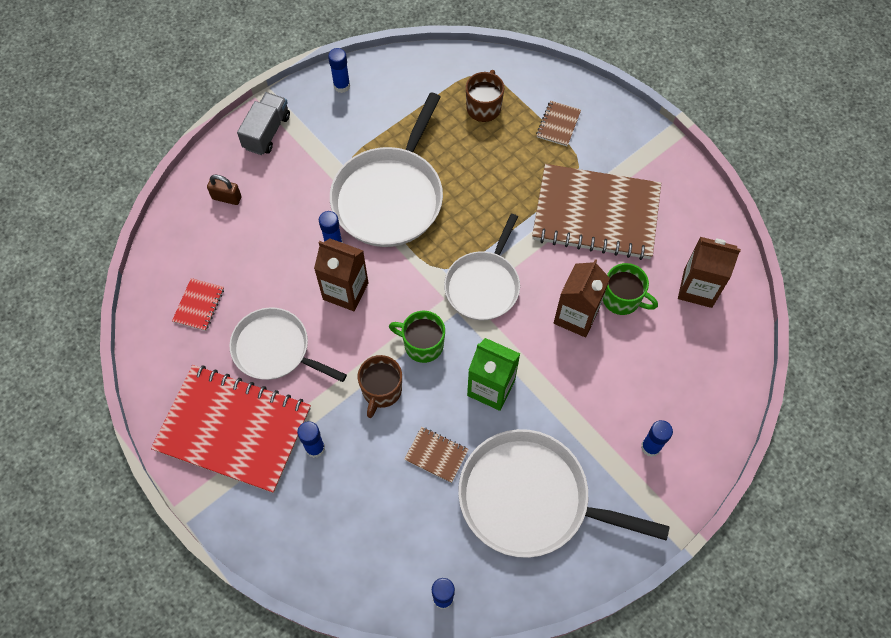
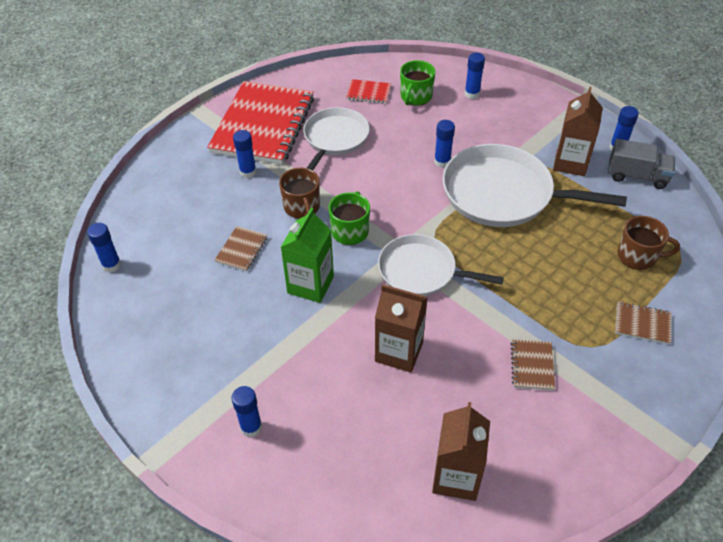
camera: 85 degrees right, 15 degrees down
(226, 198) = (472, 94): brown padlock -> blue glue stick
(267, 132) = (546, 108): grey truck -> grey truck (637, 176)
(345, 291) = (396, 174): brown carton -> brown carton (570, 163)
(381, 391) = (302, 207): brown mug -> brown mug turned 120 degrees counterclockwise
(530, 499) = (198, 323): white pan -> none
(596, 214) = (532, 366): brown notebook -> brown notebook, size x0.40
(622, 299) = (427, 395): green mug -> green mug (415, 97)

